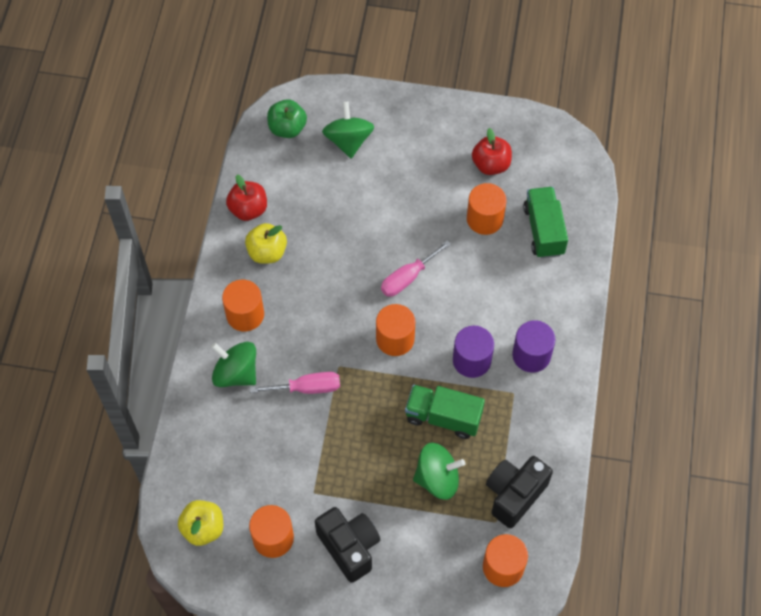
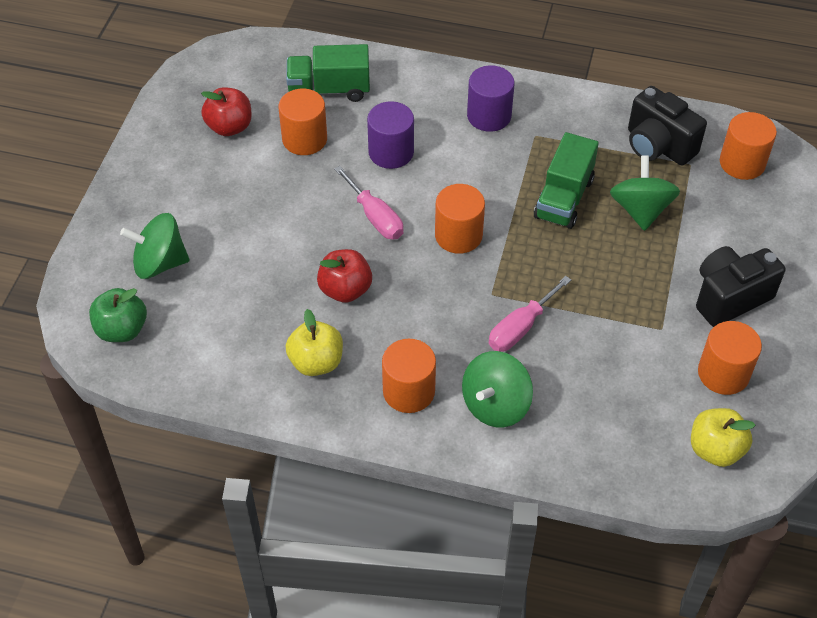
camera: 85 degrees left, 10 degrees down
(248, 209) = (244, 381): red apple -> red apple (345, 290)
(307, 388) = (520, 328): pink screwdriver -> pink screwdriver turned 135 degrees counterclockwise
(471, 360) = (492, 167): purple cylinder -> purple cylinder (391, 152)

